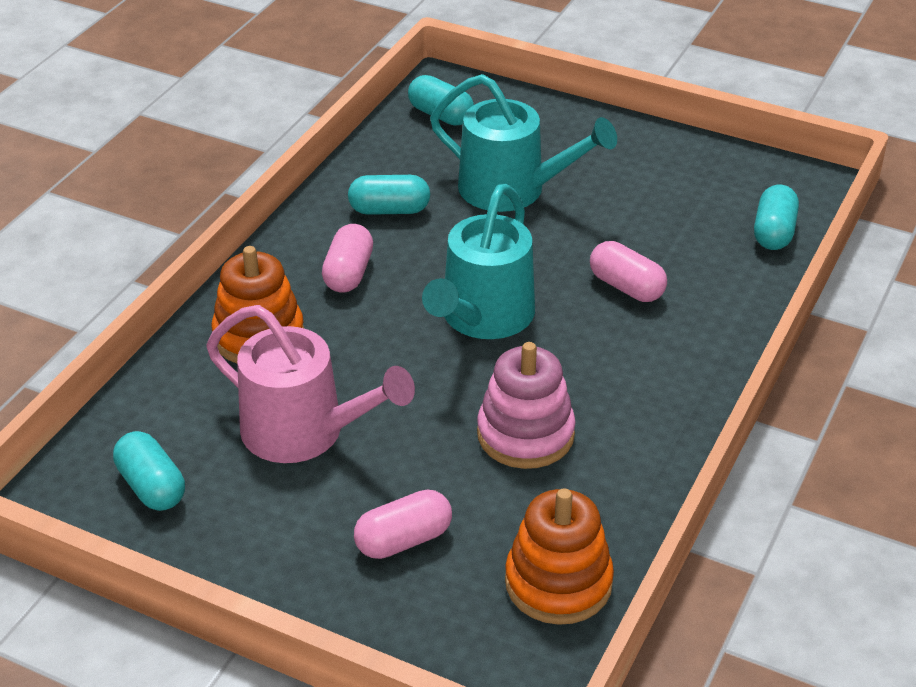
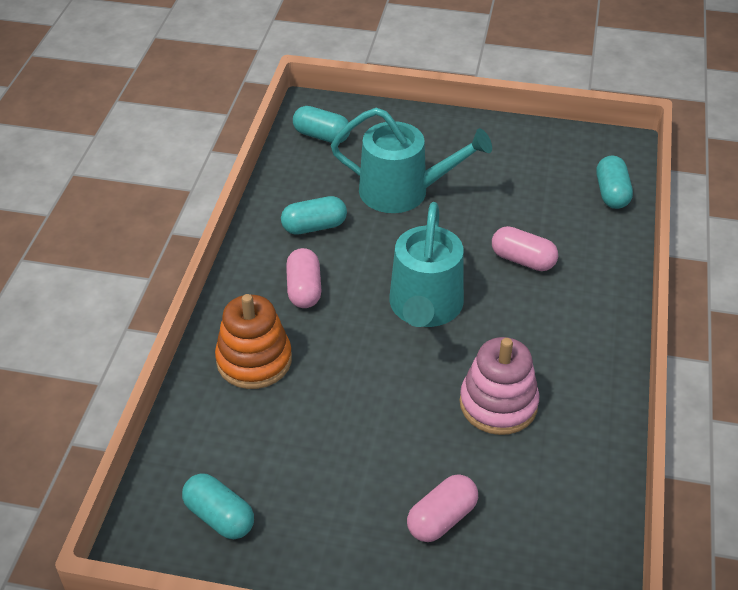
camera: 15 degrees left, 5 degrees up
(304, 432) = (324, 439): pink watering can -> none
(558, 583) = (574, 528): orange stacking toy -> none

